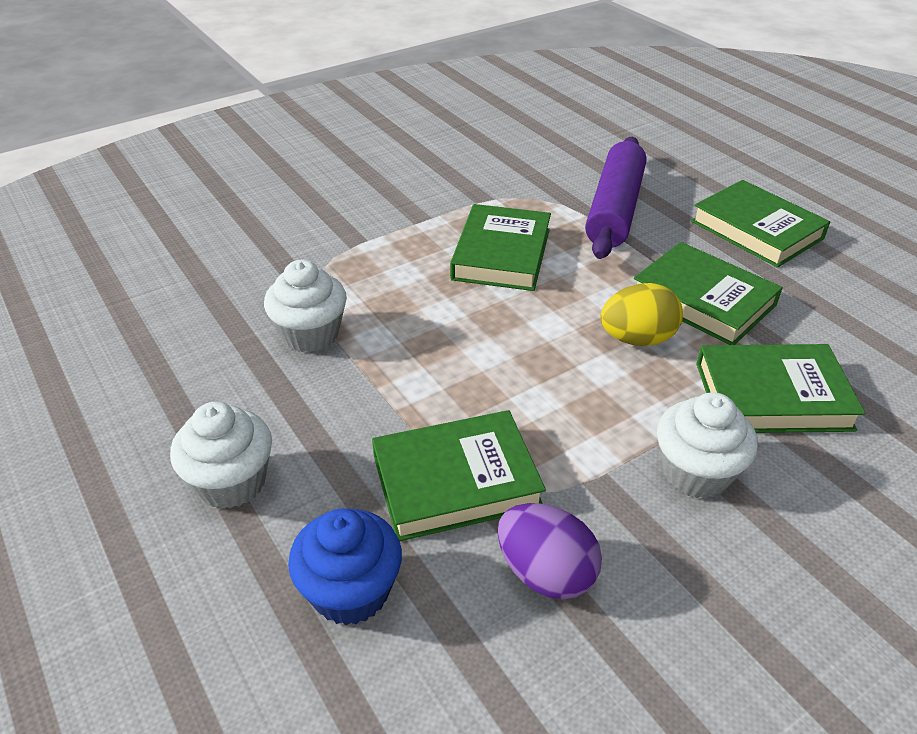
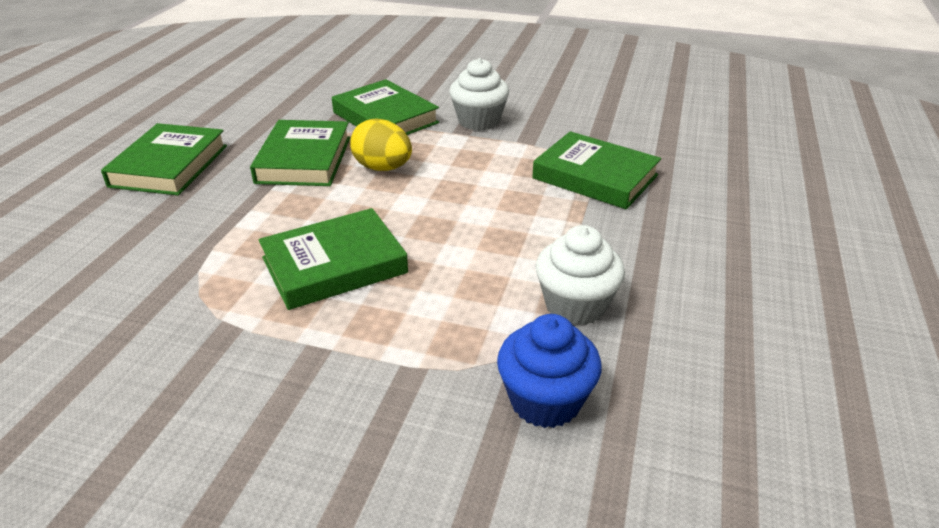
camera: 130 degrees left, 5 degrees down
(231, 482) = (731, 247): white cupcake -> none
(351, 591) = (702, 173): blue cupcake -> blue cupcake (545, 401)
(545, 573) = (602, 134): purple egg -> none
(614, 210) = (186, 238): purple rolling pin -> none

